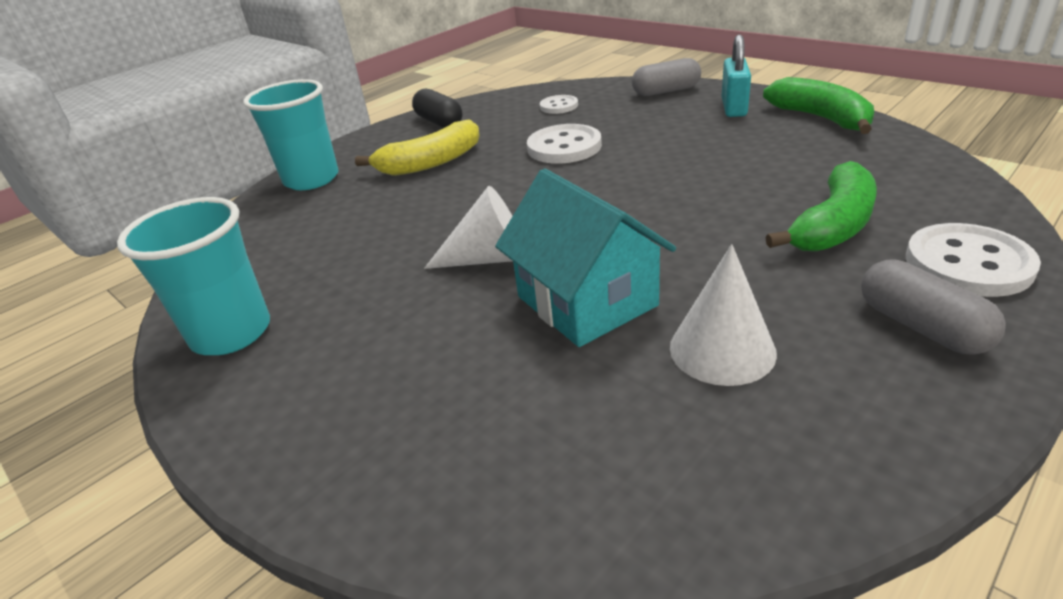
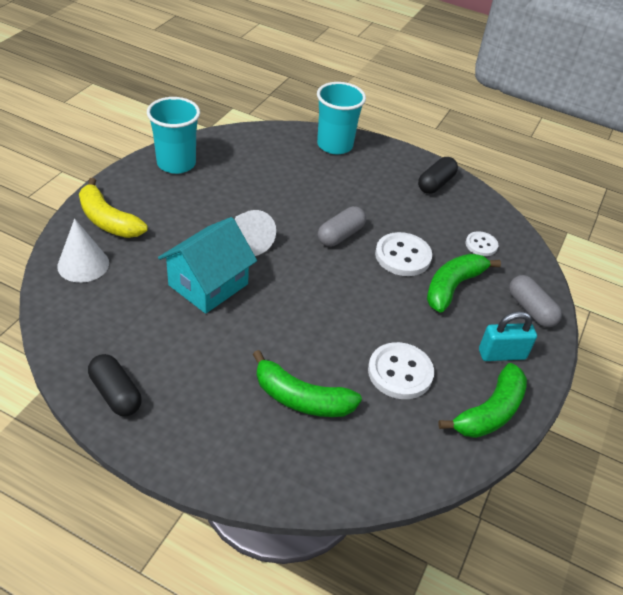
camera: 65 degrees right, 10 degrees up
(431, 163) = (366, 193): yellow banana -> yellow banana (108, 220)
(625, 124) = (452, 287): none -> green banana
(722, 349) = (168, 339): white cone -> white cone (83, 264)
(877, 421) = (116, 394): none -> black capsule
(921, 326) = (190, 424): grey capsule -> grey capsule (340, 235)
(968, 263) = (258, 461): white button -> white button (400, 372)

